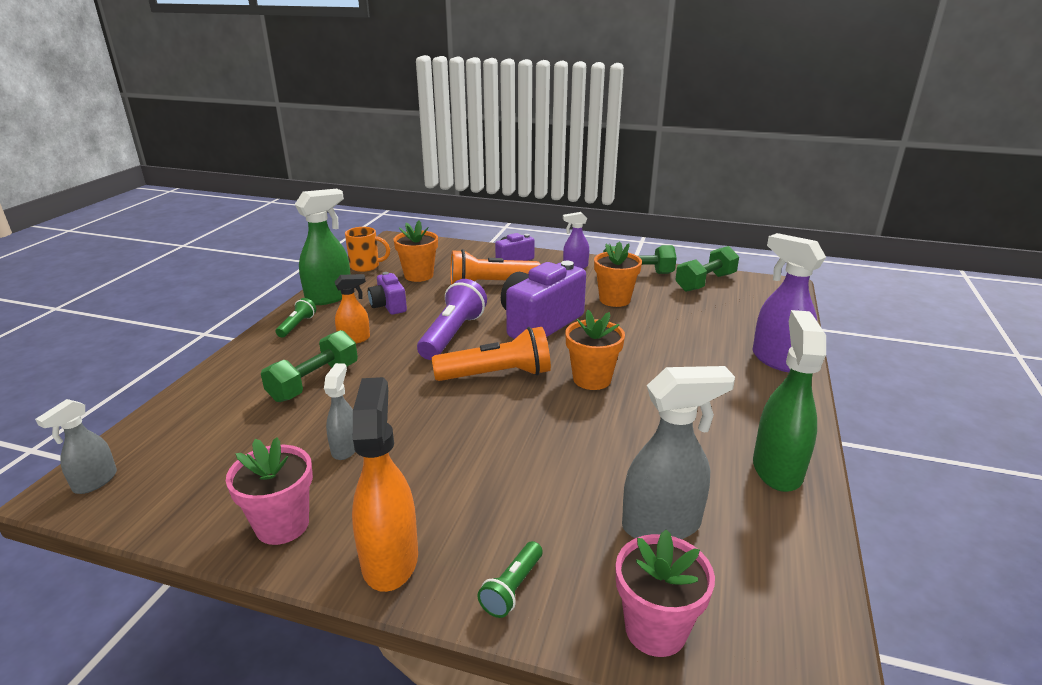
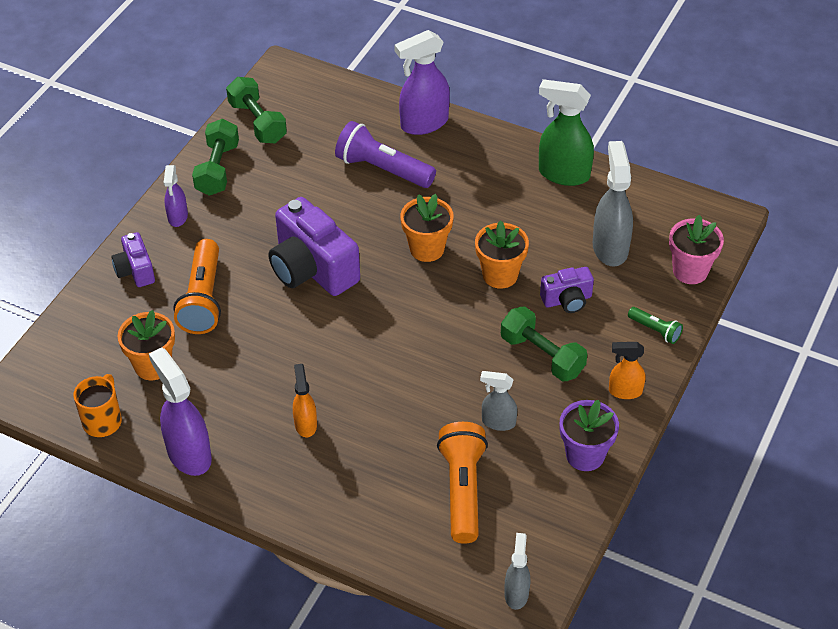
camera: 80 degrees left, 20 degrees up
(95, 482) = (516, 593): grey spray bottle -> grey spray bottle turned 120 degrees counterclockwise
(282, 525) = (585, 455): pink flower pot -> purple flower pot
(297, 325) = (258, 479): green flashlight -> none
(314, 382) = (387, 453): green dumbbell -> green dumbbell (542, 355)
(330, 297) = (189, 454): green spray bottle -> purple spray bottle
(388, 306) = (231, 395): purple camera -> purple camera (567, 300)
(390, 559) = (624, 391): orange spray bottle -> orange spray bottle, size x0.57
(452, 334) = (317, 341): purple flashlight -> purple flashlight (382, 169)
(497, 375) = (405, 313): orange flashlight -> orange flashlight (462, 490)
(614, 300) = (276, 201): orange flower pot -> orange flower pot (500, 275)

